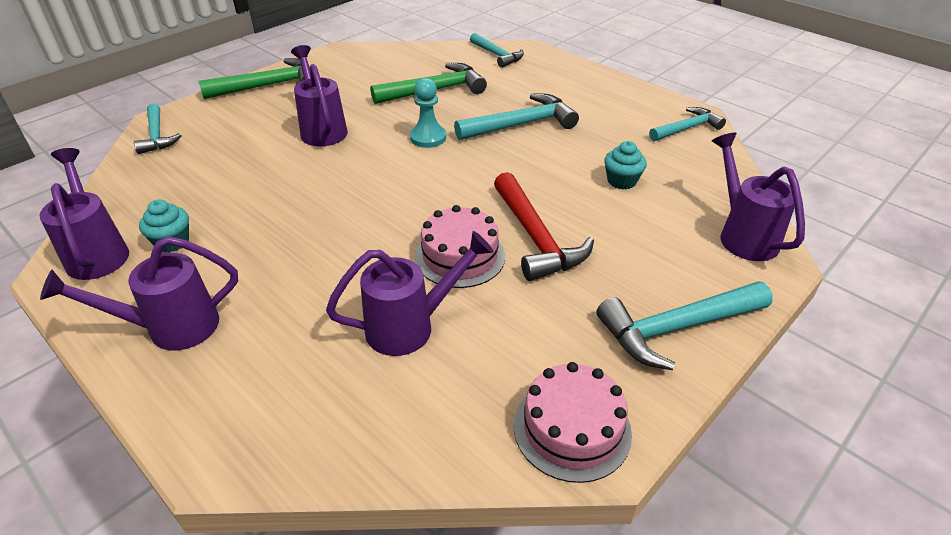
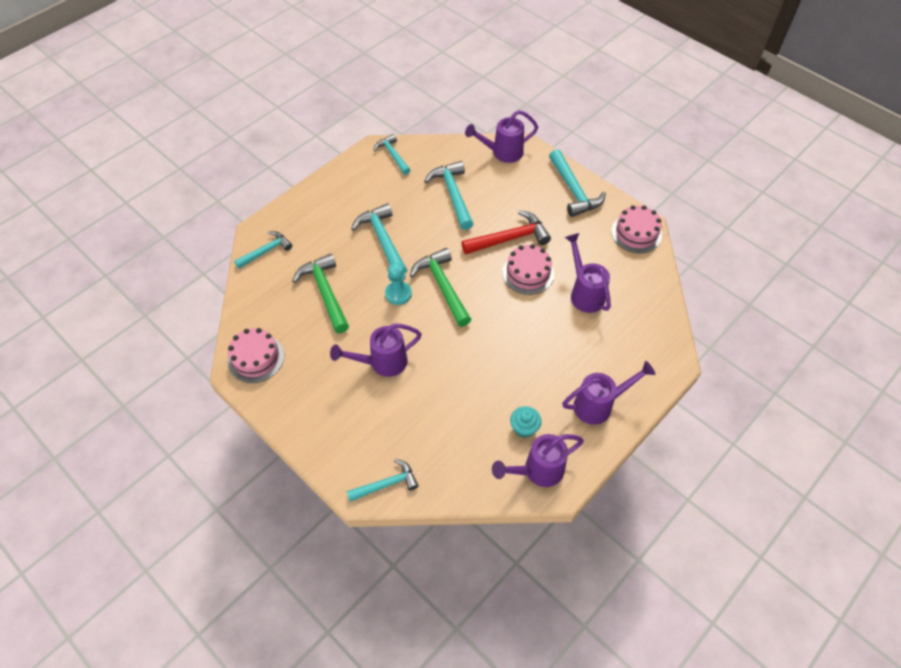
camera: 90 degrees left, 15 degrees up
(170, 328) = (599, 405): purple watering can -> purple watering can turned 90 degrees counterclockwise
(268, 86) = (302, 417): green hammer -> green hammer (443, 286)
(351, 59) = (256, 358): none -> pink cake
(621, 181) = (453, 195): turquoise cupcake -> turquoise hammer

